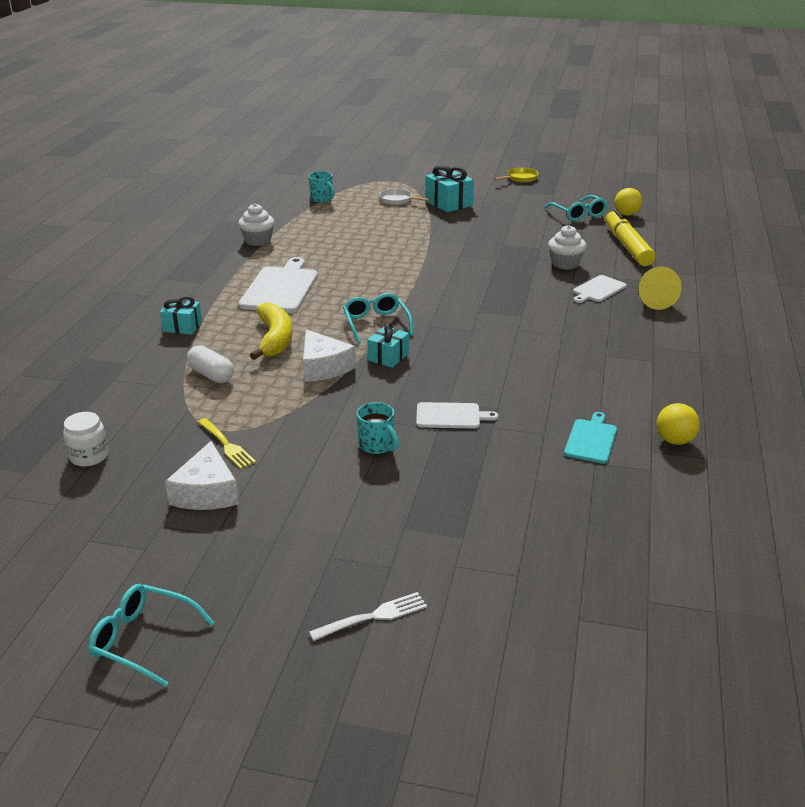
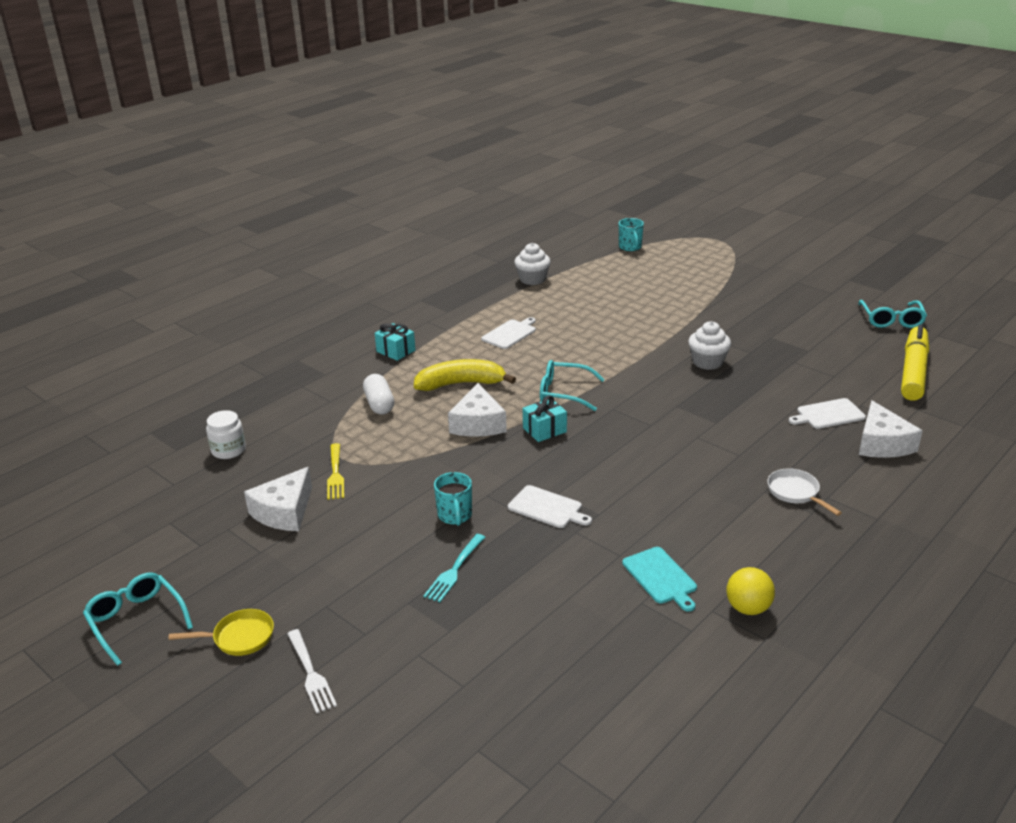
camera: 30 degrees right, 0 degrees up
(275, 339) = (461, 384): yellow banana -> yellow banana turned 120 degrees counterclockwise
(280, 288) = (510, 333): white cutting board -> white cutting board, size x0.56
(372, 617) = (310, 673): white fork -> white fork turned 60 degrees clockwise
(376, 324) = (564, 392): turquoise glasses -> turquoise glasses turned 90 degrees counterclockwise
(398, 200) = (705, 263): white pan -> white pan (795, 492)
(419, 488) = (454, 569): none -> turquoise fork
(448, 203) = (755, 277): turquoise gift -> none
(520, 178) = (863, 263): yellow pan -> yellow pan (239, 637)
(565, 264) = (819, 375): white cupcake -> white cupcake (707, 362)
(591, 440) = (660, 577): turquoise cutting board -> turquoise cutting board turned 105 degrees clockwise
(626, 214) = (950, 332): yellow ball -> none
(654, 300) = (882, 443): yellow cone -> white cheese

